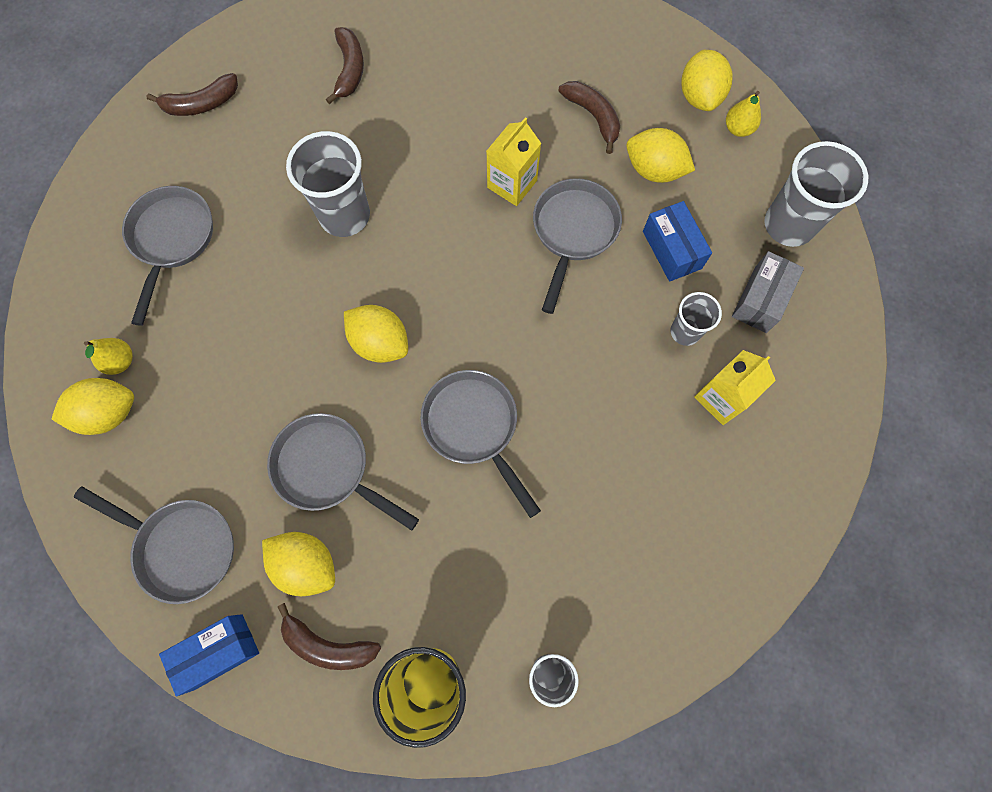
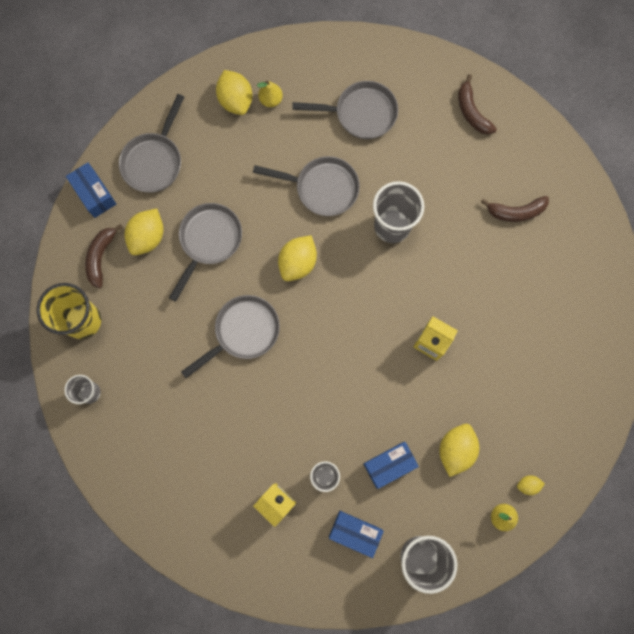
camera: 85 degrees right, 5 degrees up
(573, 232) = (396, 390): grey pan -> grey pan (322, 188)
(593, 117) = (498, 400): brown banana -> none
(699, 97) = (528, 485): yellow lemon -> yellow lemon, size x0.51
(760, 299) = (355, 532): grey box -> blue box

